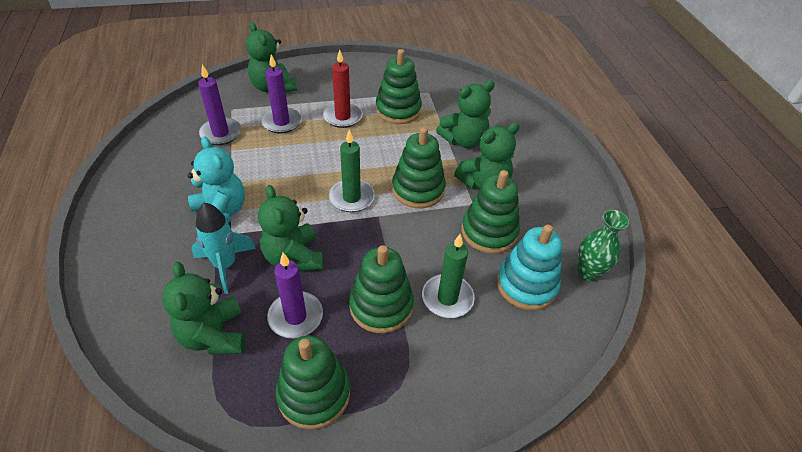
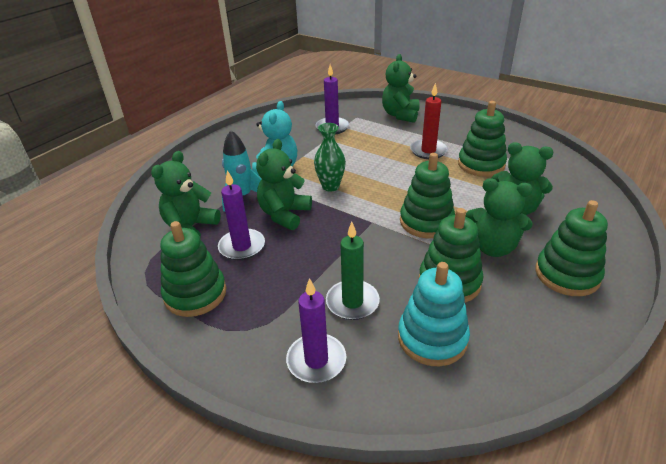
camera: 50 degrees right, 10 degrees down
(281, 122) = (379, 137): purple candle -> purple candle (316, 360)
(351, 198) = (368, 201): green candle -> none
(381, 306) = (299, 275): green stacking toy -> green stacking toy (567, 274)
(588, 272) = (510, 371): green vase -> green vase (330, 186)

